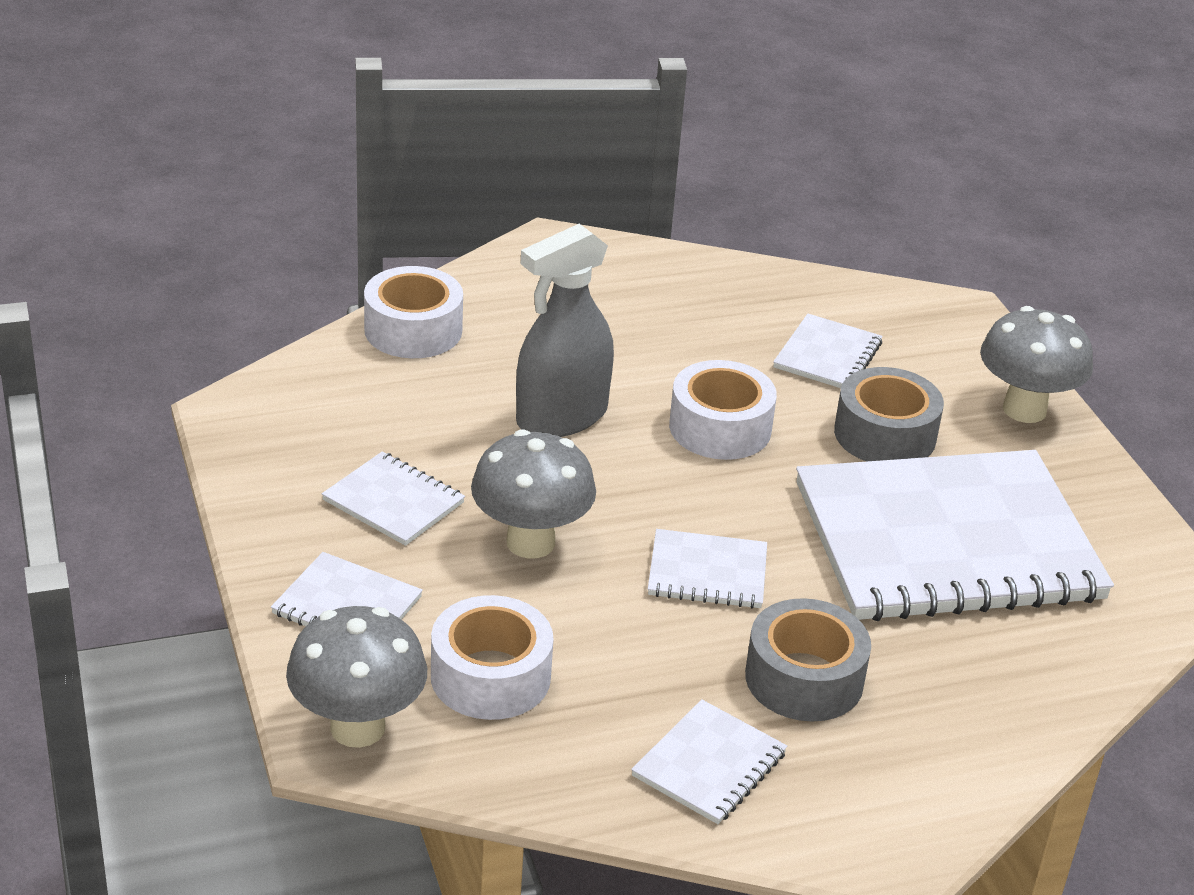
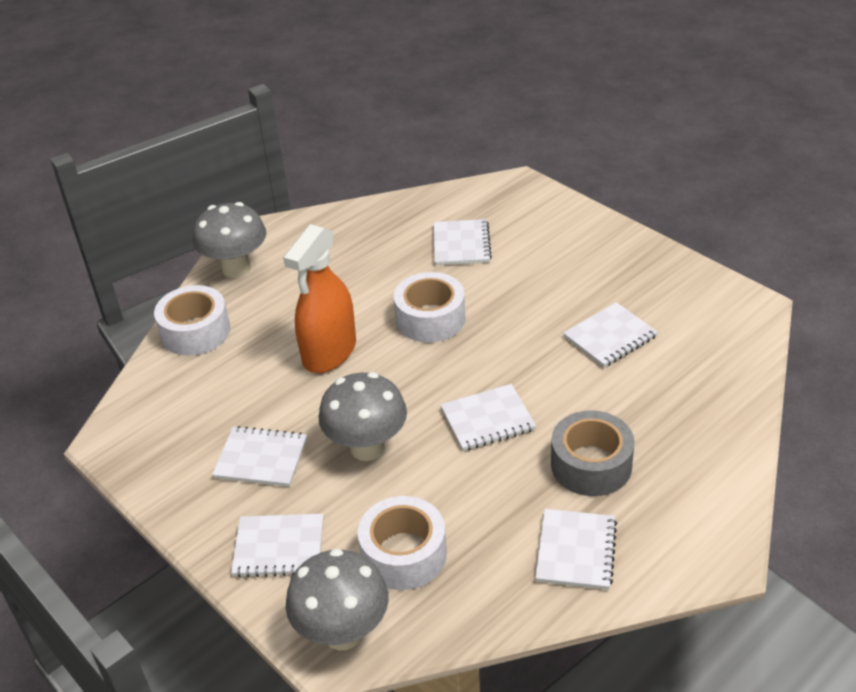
camera: 20 degrees left, 5 degrees up
(561, 417) = (329, 352): grey spray bottle -> orange spray bottle
(885, 434) = (528, 282): grey tape -> none
(947, 542) = (610, 337): white notebook -> white notebook, size x0.42
(1024, 409) = (594, 233): grey mushroom -> grey mushroom (236, 268)

